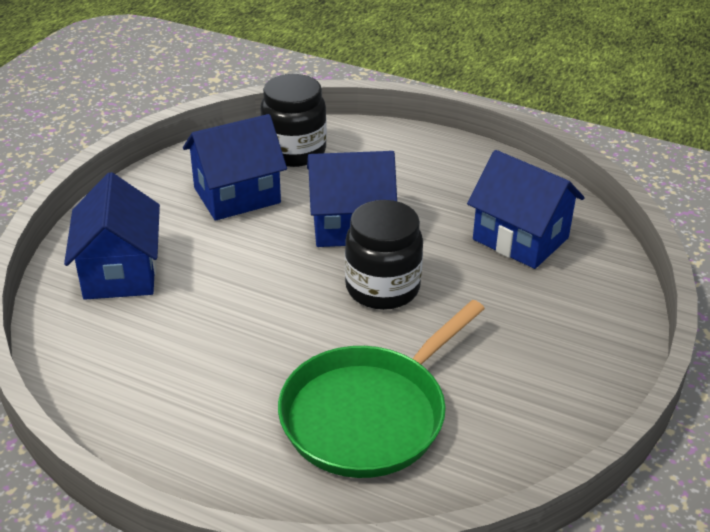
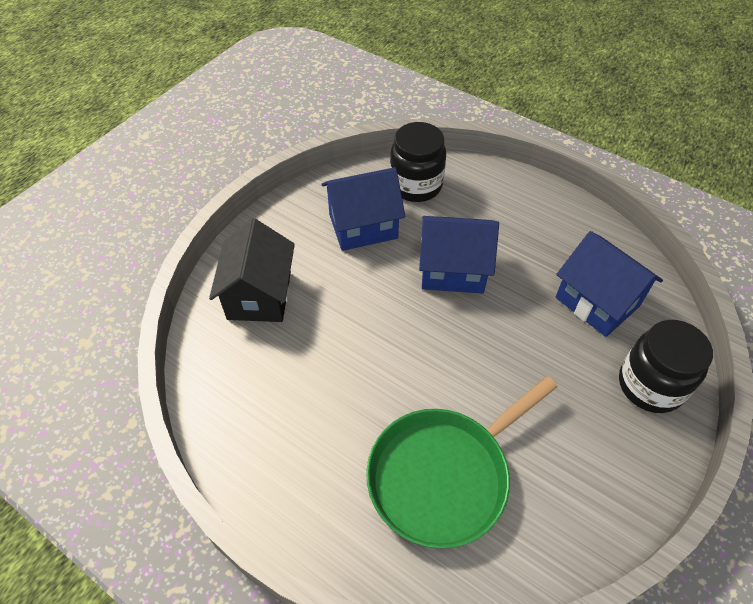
camera: 10 degrees right, 15 degrees up
(120, 272) = (259, 295): blue house -> black house
(382, 288) = (471, 340): black jar -> black jar (650, 385)

